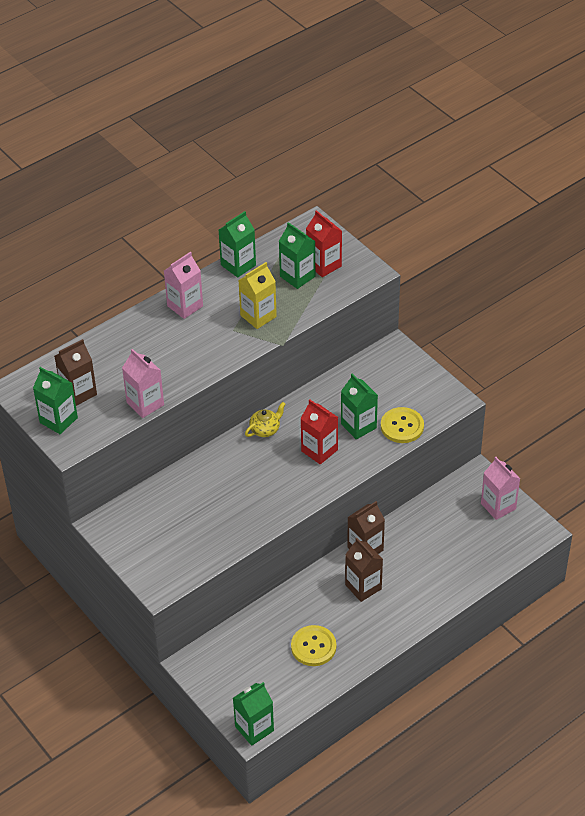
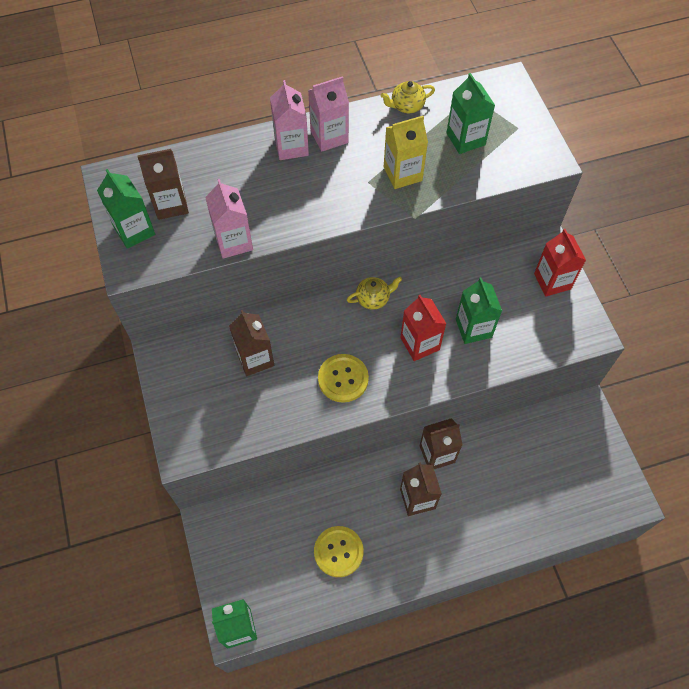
camera: 20 degrees right, 15 degrees up
(186, 503) = (255, 359): none -> brown carton
(238, 265) = (407, 106): green carton -> yellow teapot
(324, 265) = (500, 134): red carton -> red carton (552, 281)
(402, 426) = (520, 345): yellow button -> yellow button (343, 379)
(498, 506) = (595, 454): pink carton -> pink carton (291, 146)

